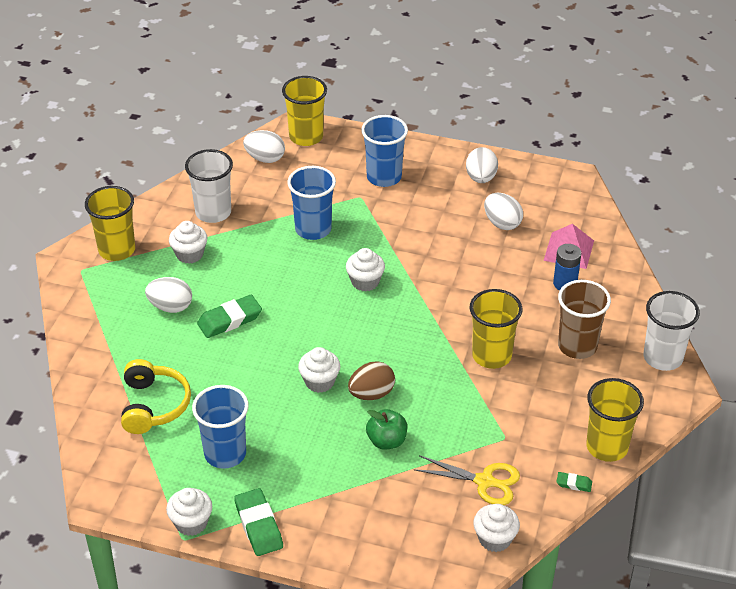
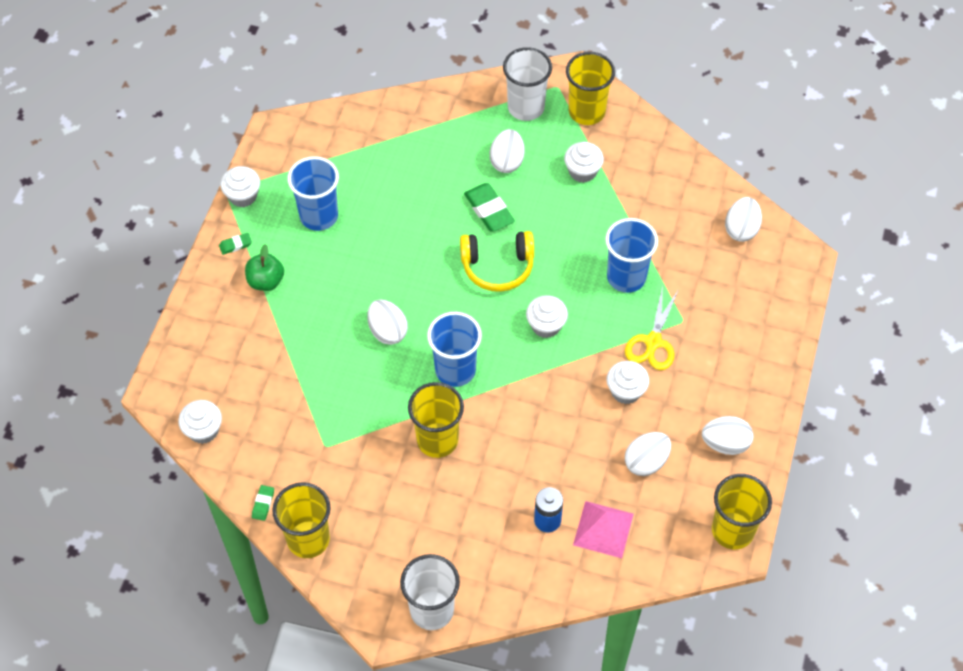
camera: 90 degrees right, 15 degrees up
(154, 405) = (379, 158): yellow headphones -> yellow headphones (497, 267)
(213, 212) = (648, 187): white cup -> white cup (526, 107)
(259, 525) = (235, 245): green eraser -> green eraser, size x0.51
(306, 137) = (783, 267): yellow cup -> yellow cup (732, 530)
(319, 382) = (405, 287): white cupcake -> white cupcake (626, 391)
(371, 394) = (387, 331): brown egg -> white egg
(384, 177) = (719, 344): blue cup -> blue cup (455, 370)
(386, 441) = (326, 344): green apple -> green apple (266, 281)
(484, 481) = (271, 425): yellow scissors -> yellow scissors (653, 342)
(577, 346) = (450, 524): brown cup -> none

